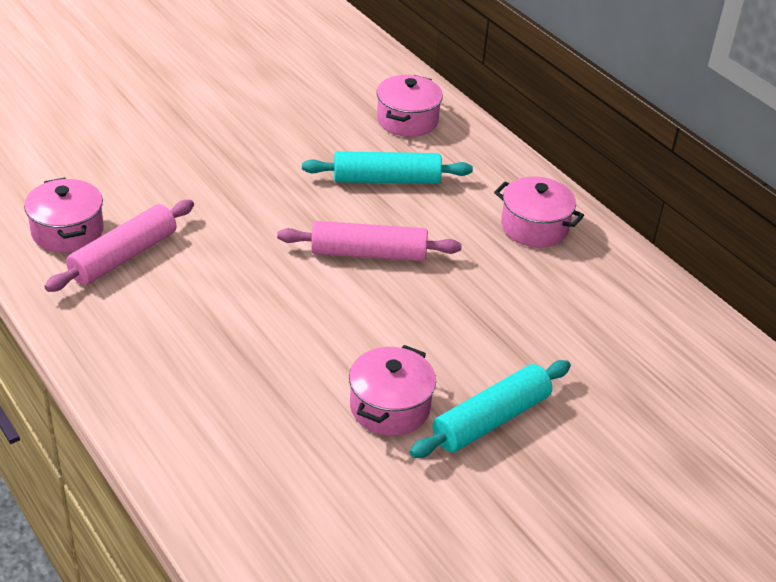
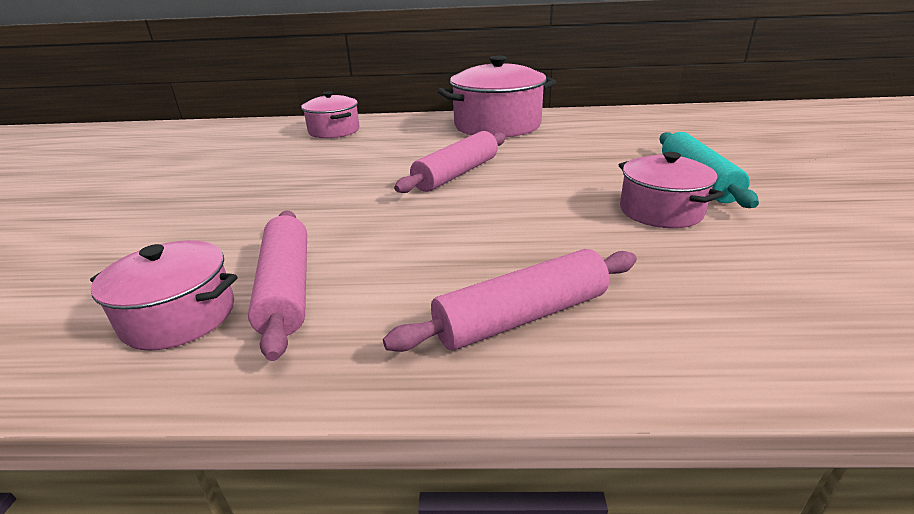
camera: 50 degrees left, 10 degrees down
(167, 373) = (521, 316): none -> pink rolling pin
(386, 180) = (383, 150): turquoise rolling pin -> none
(534, 227) = (497, 125): pink pot -> pink pot, size x1.68

